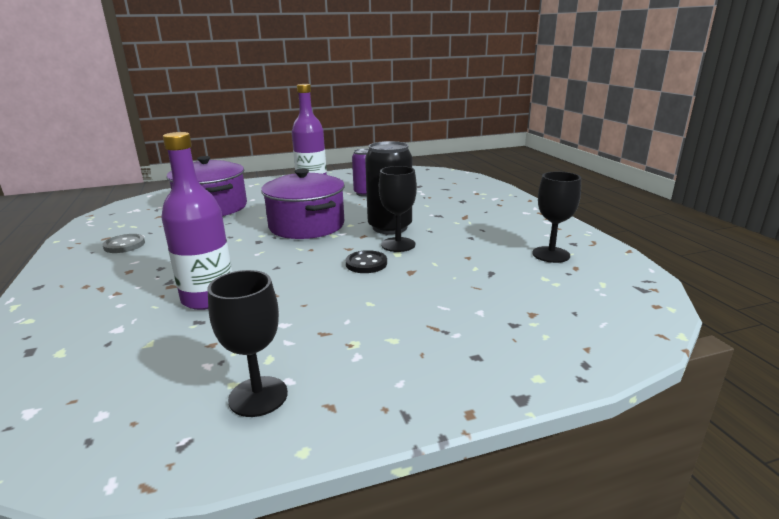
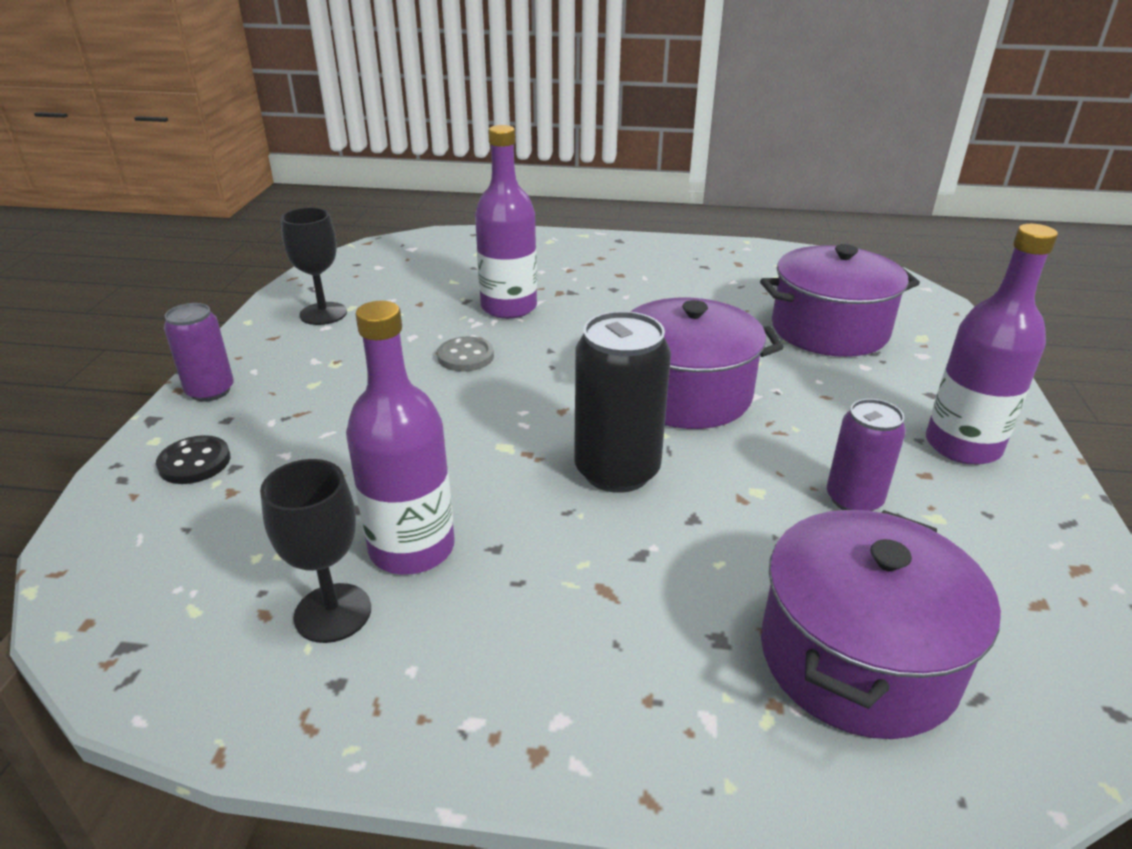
camera: 115 degrees right, 10 degrees up
(124, 245) = (703, 272): grey button -> grey button (465, 356)
(366, 264) = (496, 411): black button -> black button (194, 462)
(398, 244) = (535, 456): black goblet -> none
(445, 187) = (857, 657): none -> purple pot
(452, 389) = (210, 391): none -> purple can
(495, 252) = (412, 548): none -> purple bottle

